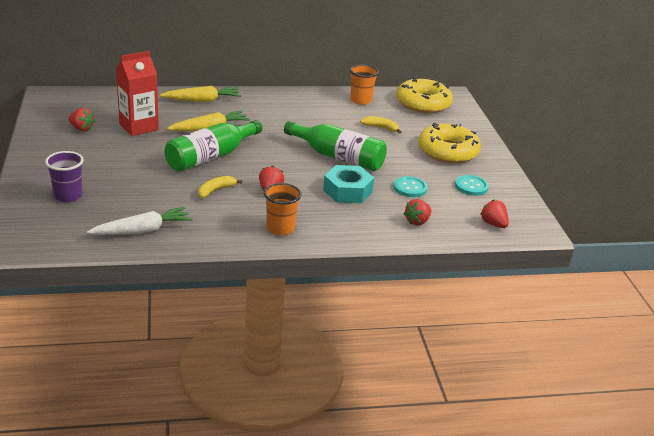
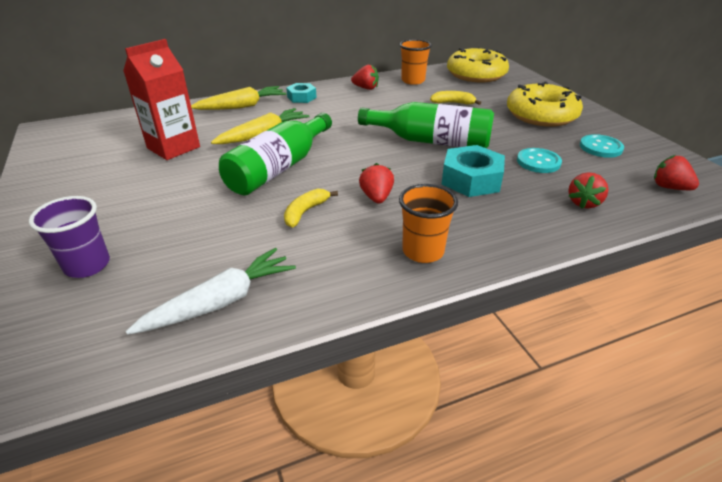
camera: 10 degrees left, 5 degrees up
(81, 129) = (96, 162): red strawberry -> red strawberry (366, 88)
(255, 100) = (301, 97): none -> turquoise nut

